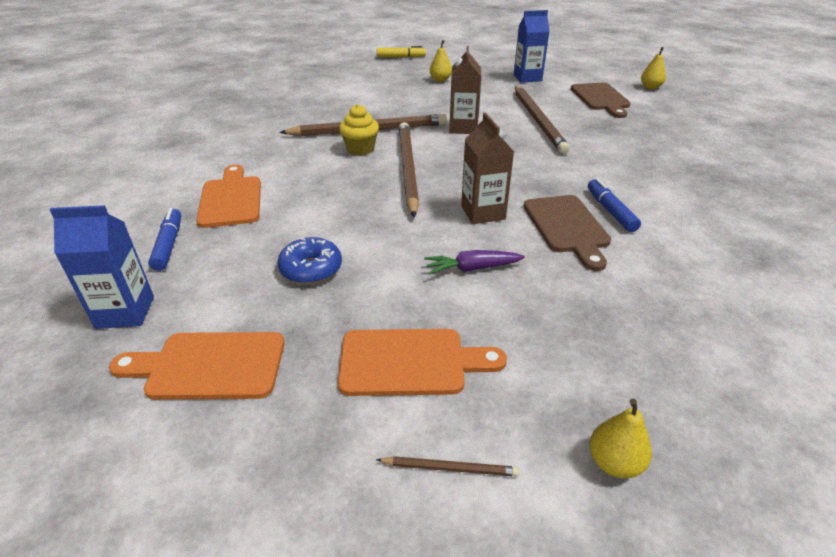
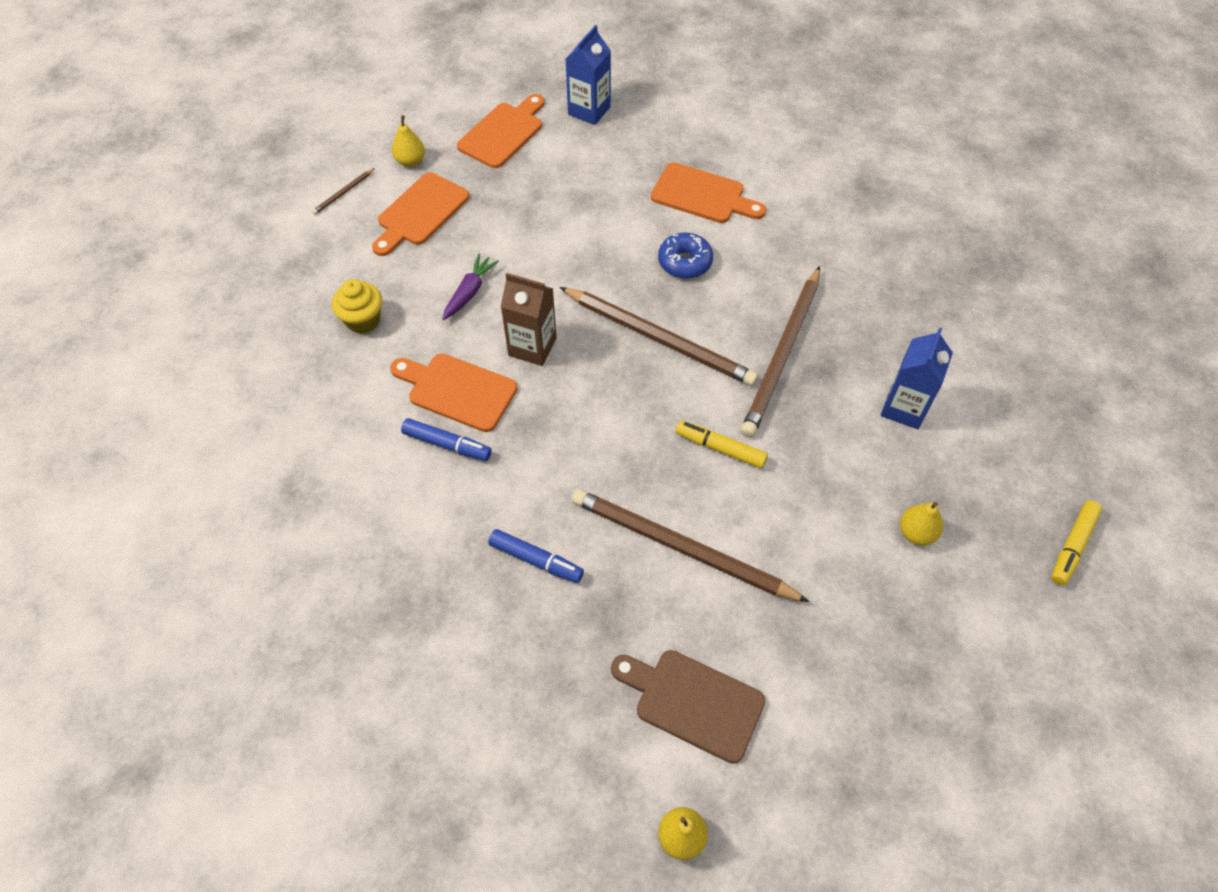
camera: 125 degrees right, 20 degrees up
(169, 245) = (656, 144): blue marker -> blue marker (536, 560)
(311, 269) = (554, 206): blue donut -> blue donut (685, 262)
(360, 149) = (735, 323): yellow cupcake -> yellow cupcake (363, 320)
(463, 128) = (720, 448): brown carton -> yellow marker
(527, 78) = (850, 669): blue carton -> blue carton (904, 408)
(567, 227) = (457, 390): brown cutting board -> orange cutting board
(614, 462) = (278, 253): yellow pear -> yellow pear (410, 161)

